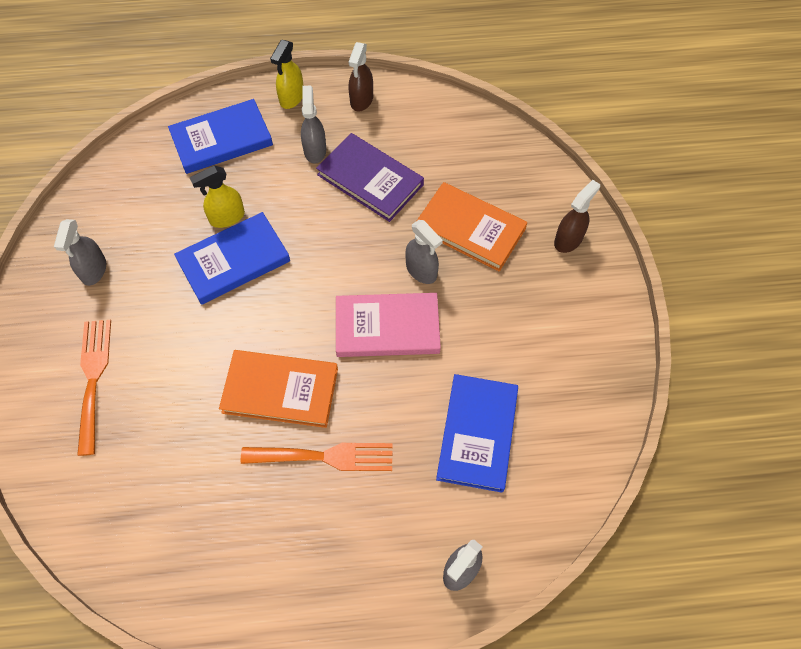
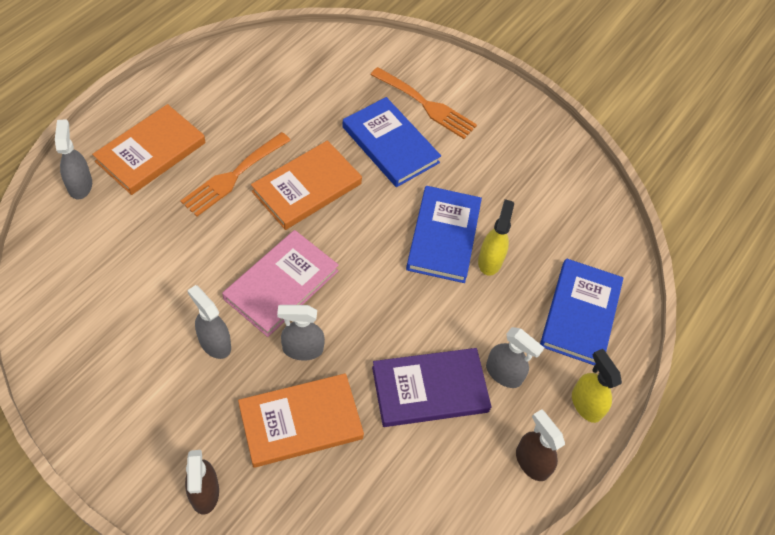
camera: 125 degrees right, 5 degrees down
(94, 270) = (518, 155): grey spray bottle -> grey spray bottle (214, 343)
(368, 551) = (151, 152): none -> orange book
(477, 434) = (141, 268): blue book -> blue book (390, 145)

